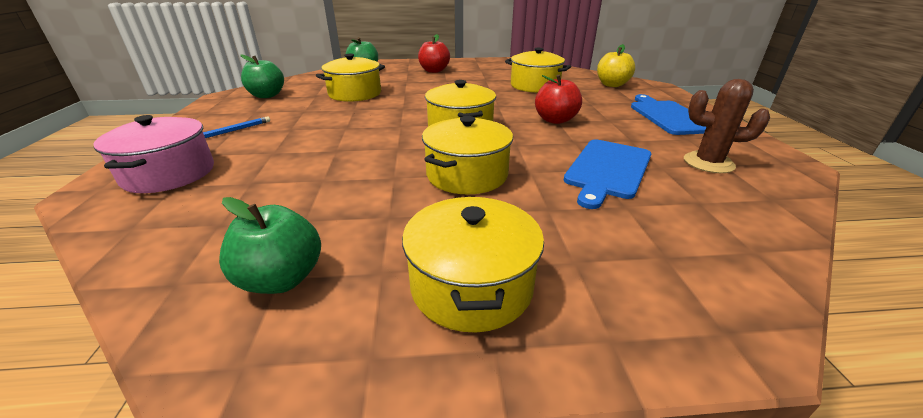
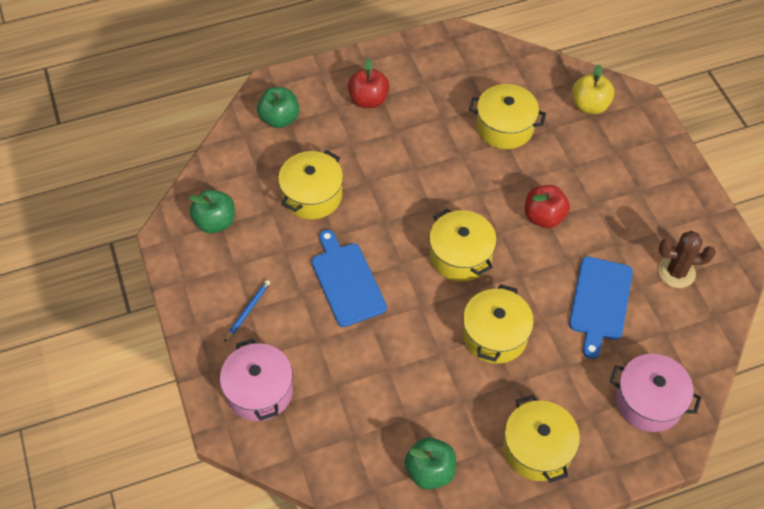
camera: 15 degrees left, 25 degrees up
(669, 116) = (649, 183): blue cutting board -> blue cutting board (347, 281)
(679, 263) = (648, 401): none -> pink pot

